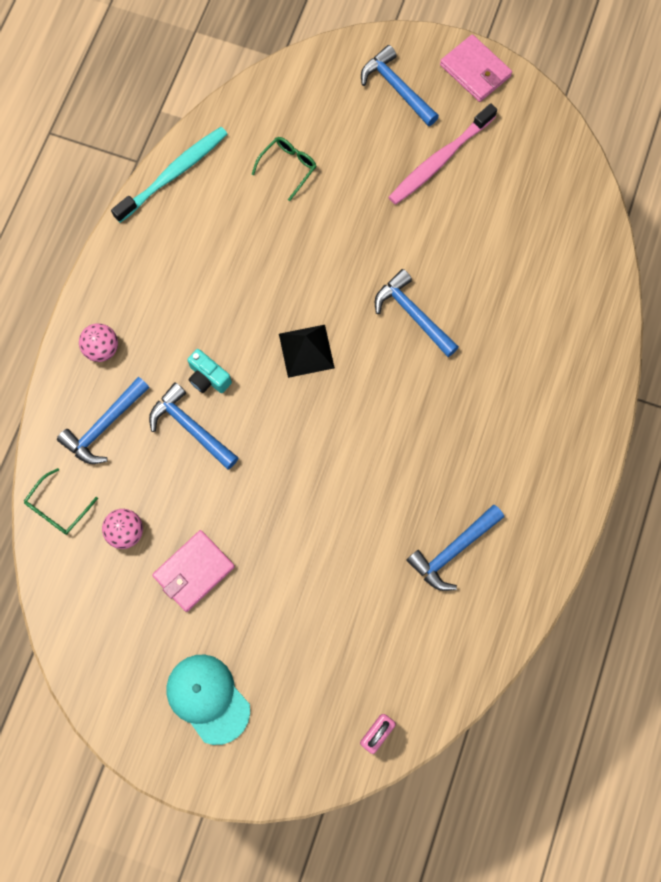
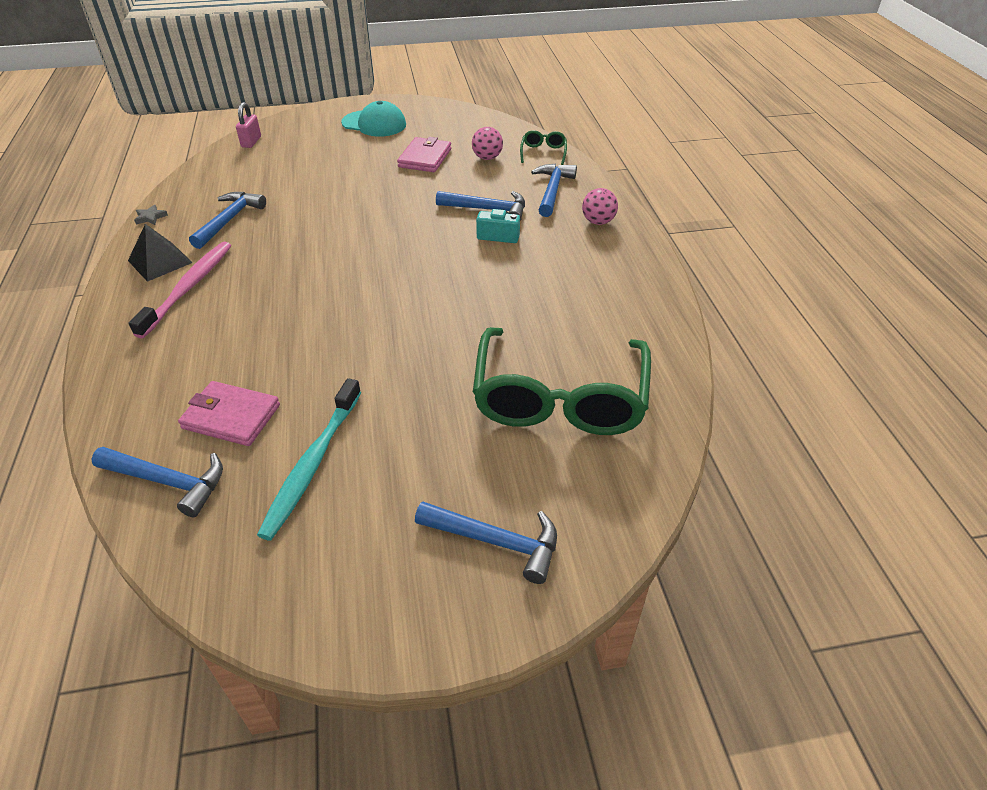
camera: 150 degrees right, 30 degrees down
(174, 173) = (667, 344): turquoise toothbrush -> turquoise toothbrush (312, 464)
(288, 168) = (559, 397): green glasses -> green glasses, size x2.48
(306, 350) = (428, 277): black pyramid -> black pyramid (160, 261)
(412, 314) = (340, 335): blue hammer -> blue hammer (168, 482)
(439, 160) = (387, 481): pink toothbrush -> pink toothbrush (189, 287)
(475, 71) = (396, 624): pink wallet -> pink wallet (231, 416)
(532, 602) = (150, 217): none -> grey star

